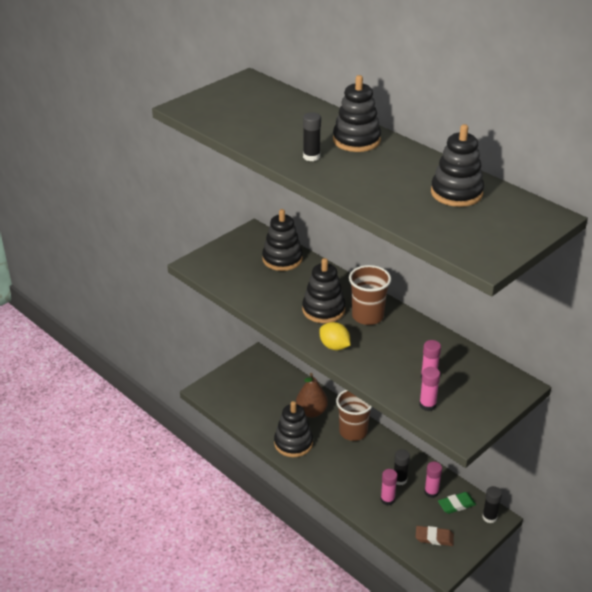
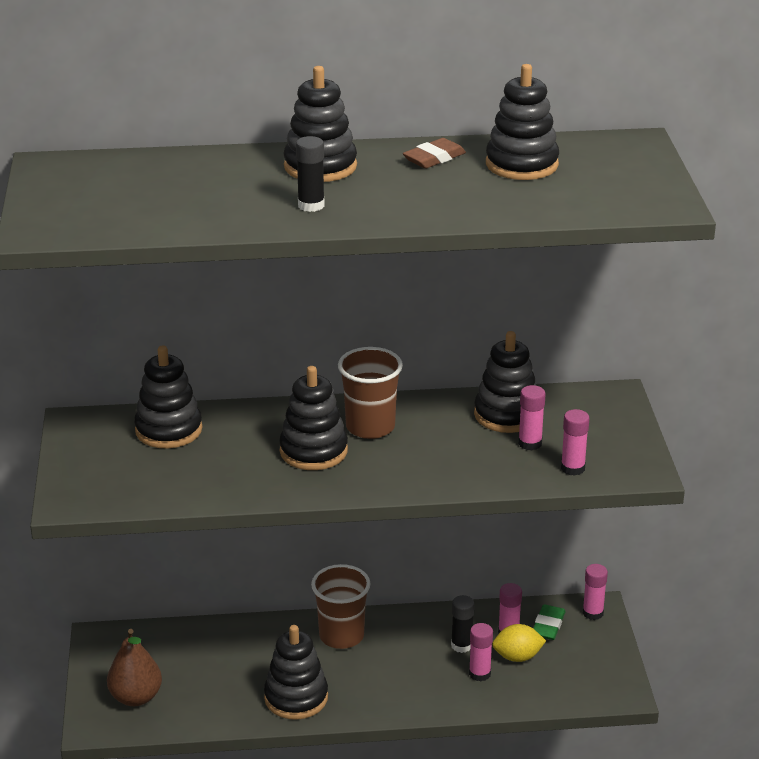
camera: 50 degrees left, 5 degrees down
(311, 412) = (263, 650): brown pear -> brown pear (136, 697)
(334, 346) = (391, 478): yellow lemon -> yellow lemon (517, 657)
(434, 538) = (575, 672): brown eraser -> brown eraser (434, 158)
(443, 355) = (507, 414): none -> black stacking toy
(489, 517) = (593, 613): black glue stick -> pink glue stick

